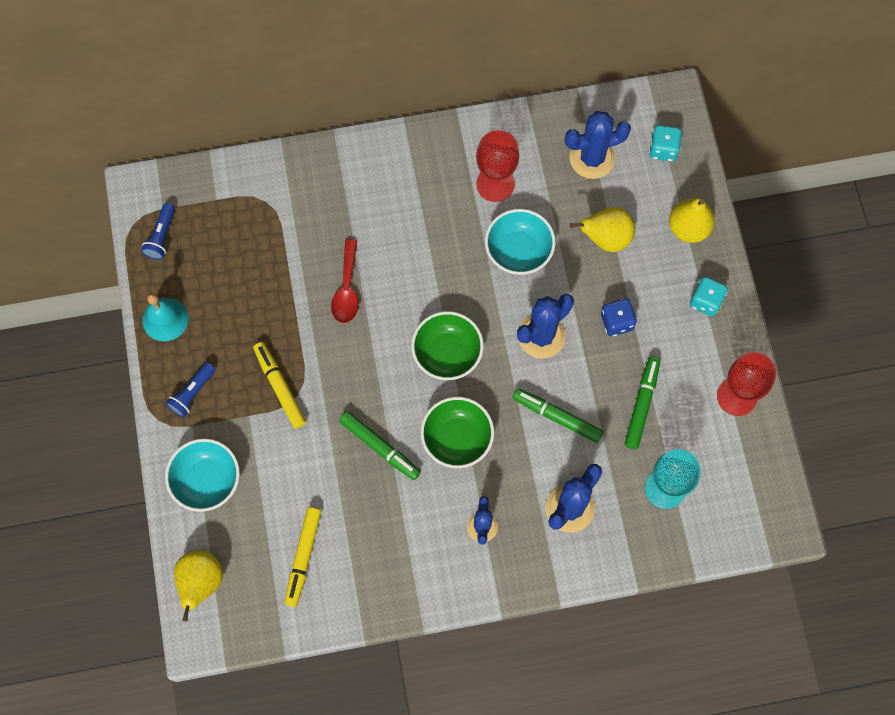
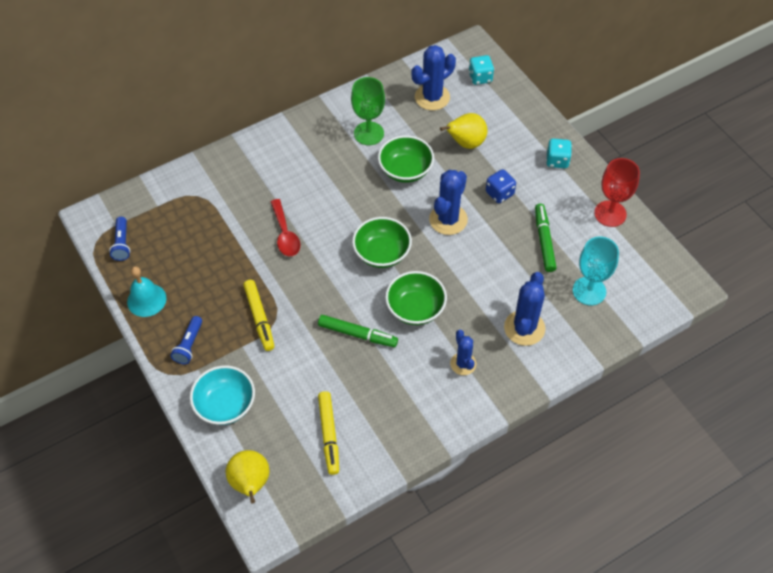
camera: 20 degrees left, 15 degrees down
(280, 387) = (259, 318): yellow marker -> yellow marker turned 150 degrees counterclockwise
(495, 184) = (369, 133): red goblet -> green goblet
(518, 251) = (405, 170): turquoise bowl -> green bowl
(557, 417) = (485, 269): green marker -> none
(688, 228) = (522, 119): yellow pear -> none

